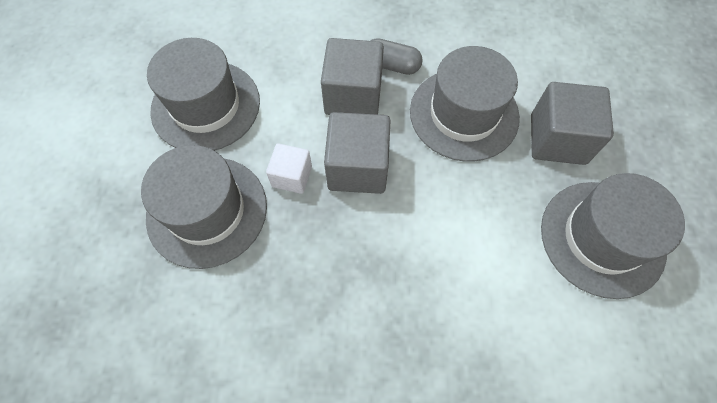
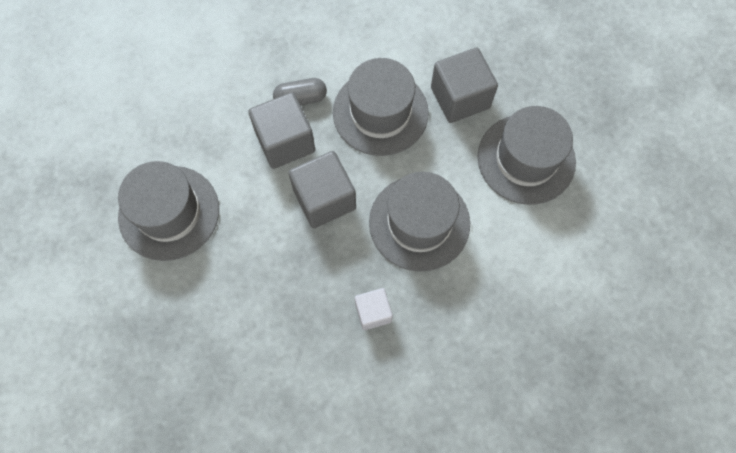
camera: 30 degrees left, 5 degrees up
(207, 211) = (229, 295): grey hat -> grey hat (419, 223)
(292, 176) = (278, 233): white cube -> white cube (373, 312)

